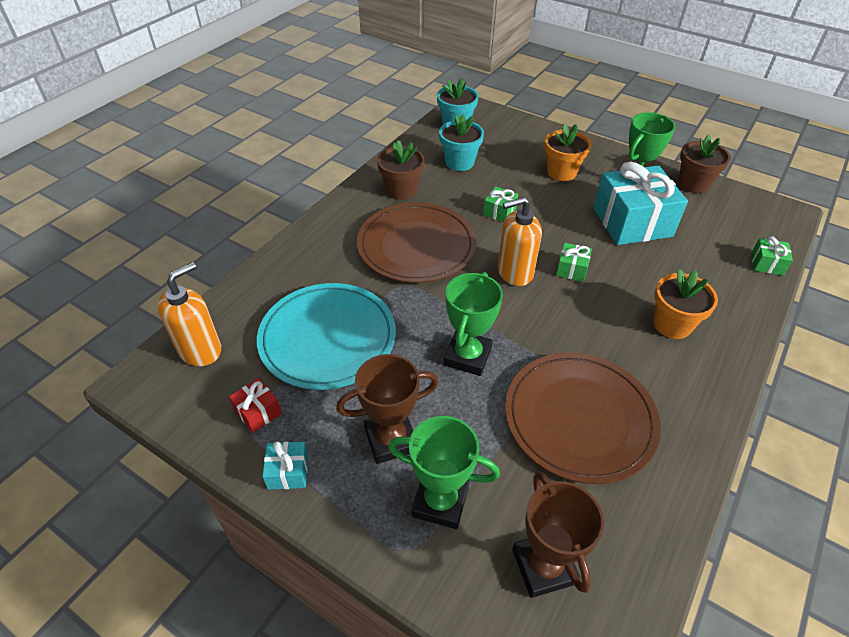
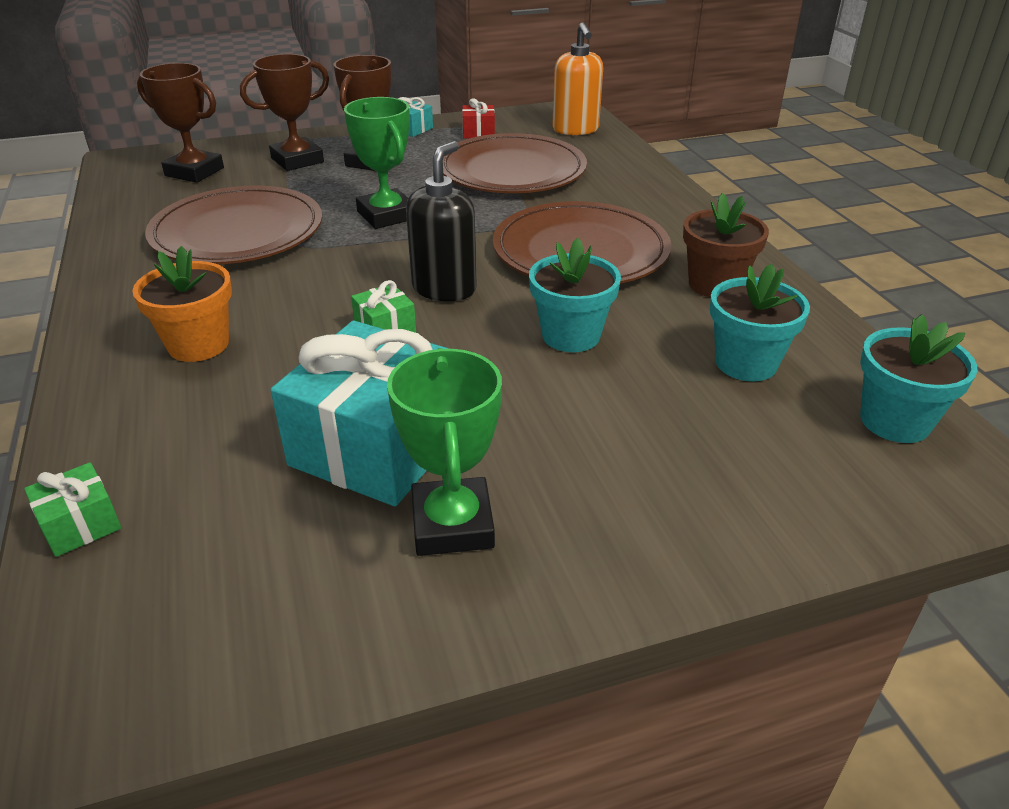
camera: 130 degrees right, 10 degrees down
(327, 338) = (512, 171): turquoise plate -> brown plate
(440, 501) = (297, 160): green trophy -> brown trophy
(499, 212) = (571, 336): green gift -> turquoise flower pot
(514, 272) = (444, 288): orange soap dispenser -> black soap dispenser
(561, 172) = (599, 458): orange flower pot -> none
(693, 184) = (340, 632): brown flower pot -> none

